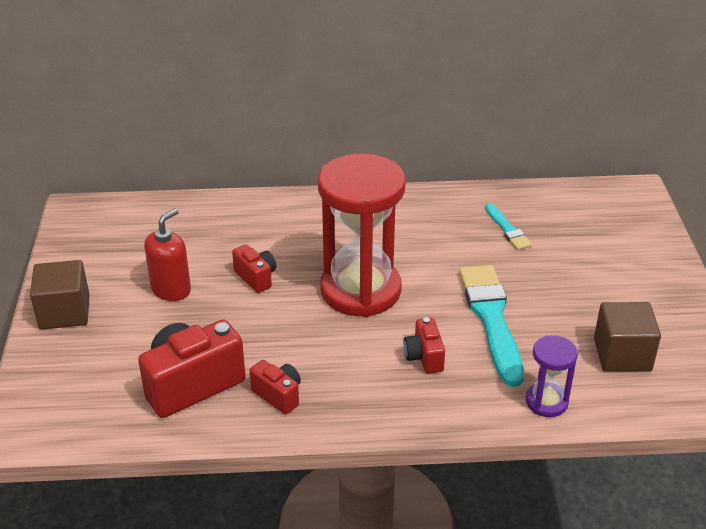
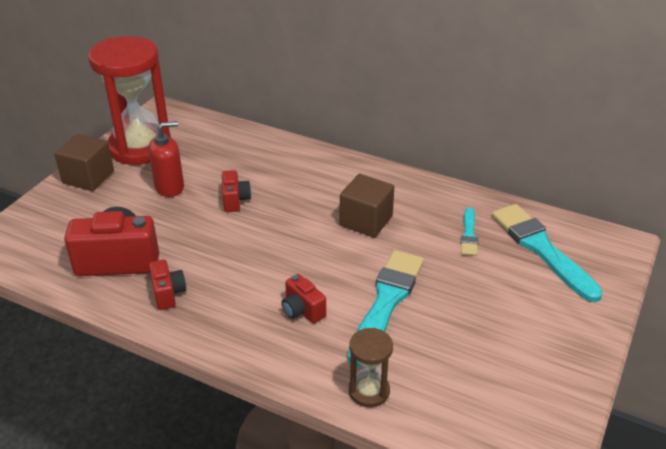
camera: 30 degrees right, 0 degrees up
(360, 290) = (302, 239): red hourglass -> red hourglass (140, 147)
(424, 357) = (302, 310): red camera -> red camera turned 60 degrees counterclockwise
(546, 402) = (369, 391): purple hourglass -> brown hourglass
(578, 220) = (541, 249): none -> turquoise brush
(622, 354) = (475, 380): brown cube -> brown cube (366, 221)

